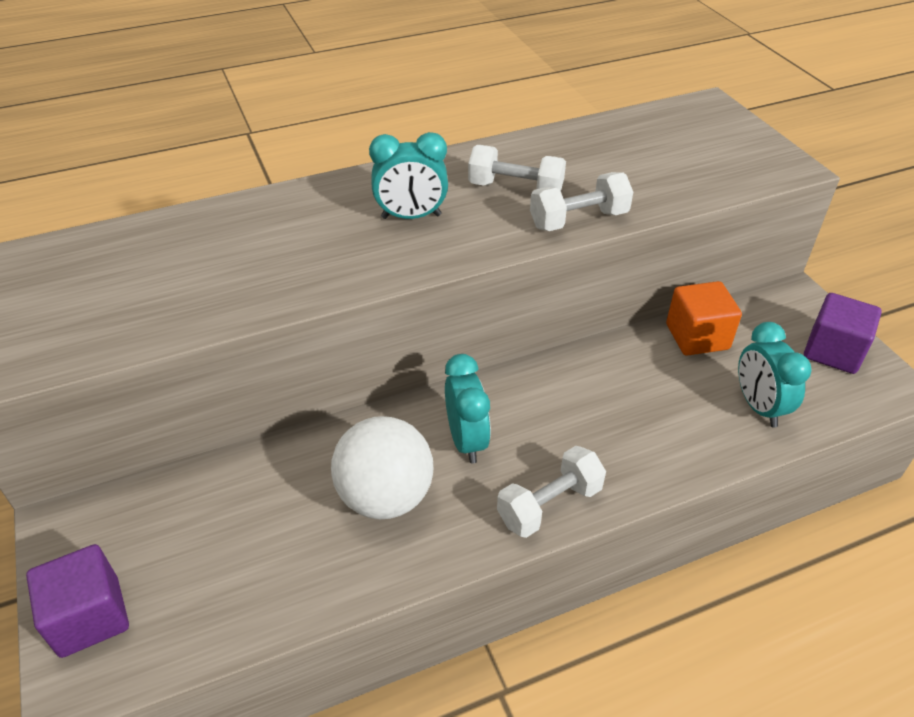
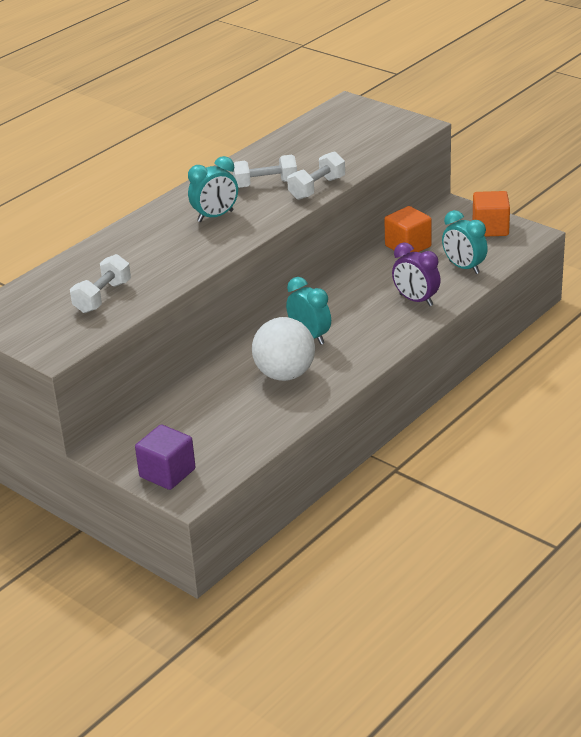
camera: 25 degrees left, 10 degrees down
(549, 505) = (379, 346): white dumbbell -> white dumbbell (103, 297)
(654, 438) = (416, 300): none -> purple clock
(833, 351) = (490, 228): purple cube -> orange cube

